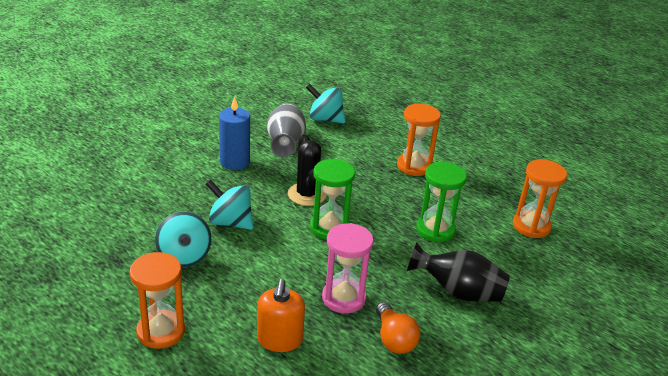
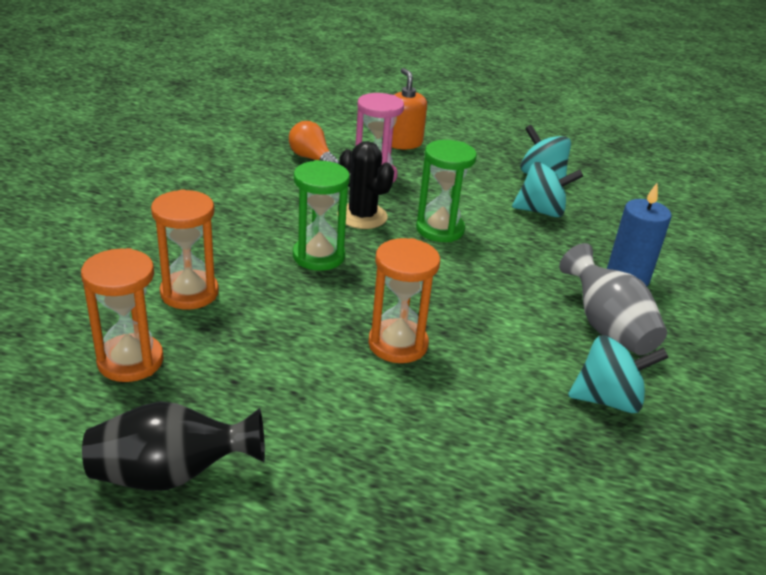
camera: 155 degrees right, 0 degrees up
(161, 331) = (492, 133): orange hourglass -> orange hourglass (130, 361)
(307, 194) = (500, 260): black cactus -> black cactus (362, 216)
(458, 292) = (267, 201): black vase -> black vase (171, 474)

